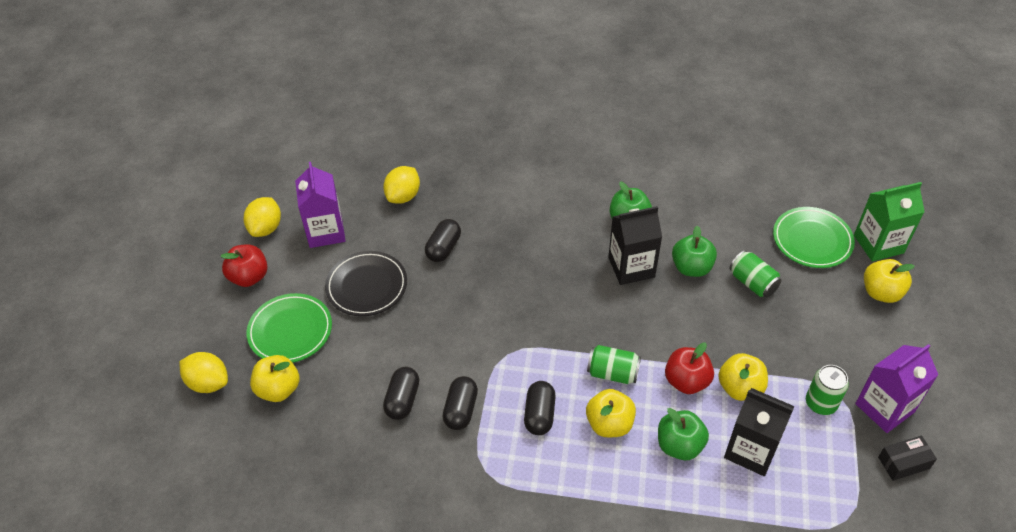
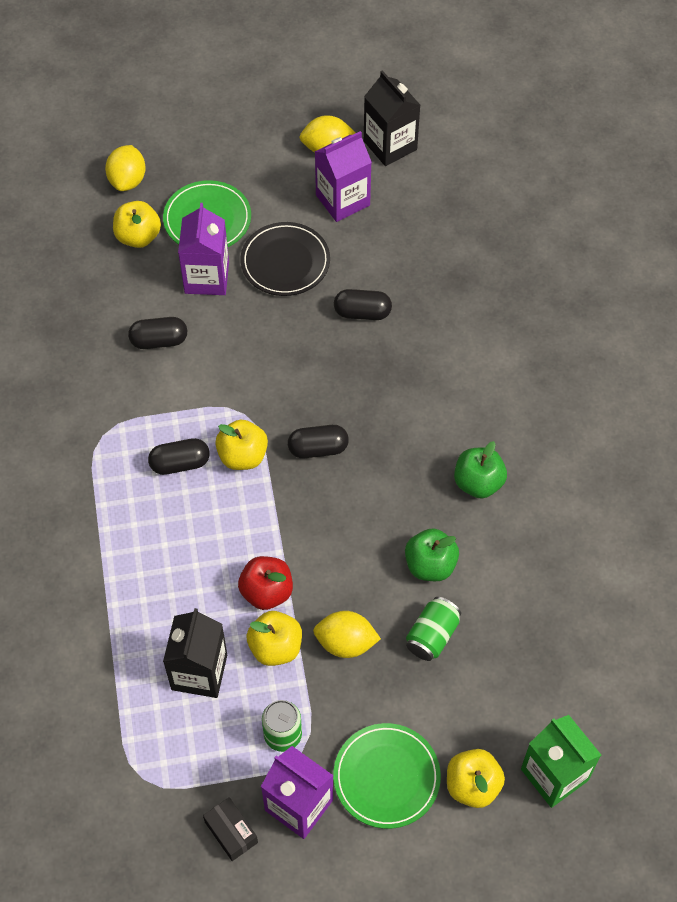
camera: 70 degrees right, 10 degrees up
(249, 277) = (259, 160): red apple -> none
(353, 346) = (207, 277): none -> purple carton
(403, 196) = (421, 251): yellow lemon -> yellow lemon (346, 643)
(461, 410) = (164, 393): black capsule -> black capsule (318, 448)
(609, 424) = (189, 530): yellow apple -> yellow apple (243, 456)
(612, 373) = (253, 517): green can -> none
(631, 267) = (406, 502): black carton -> black carton (390, 145)
(679, 445) = (184, 601): green apple -> none
(812, 240) = (529, 693): green plate -> green plate (386, 777)

